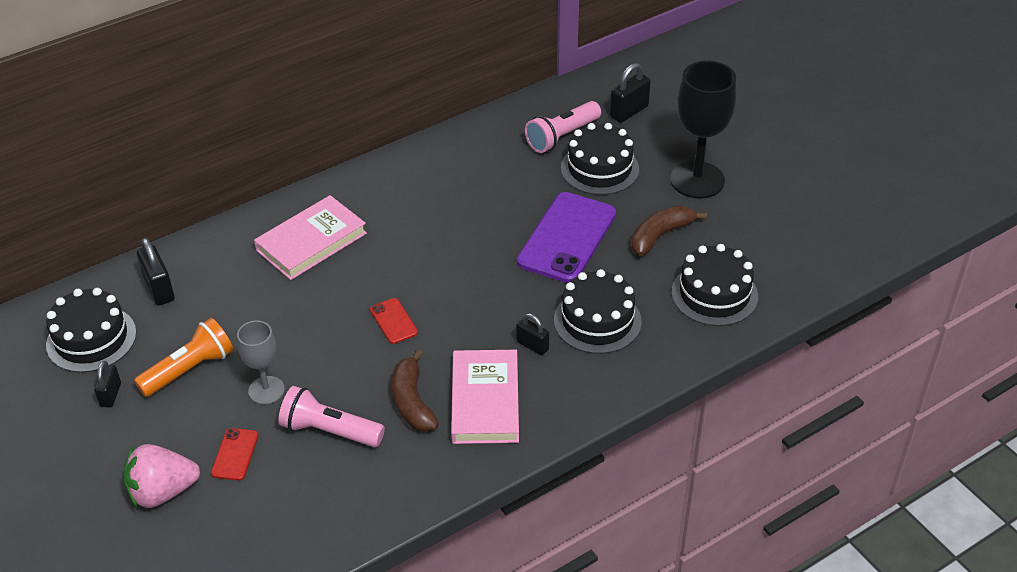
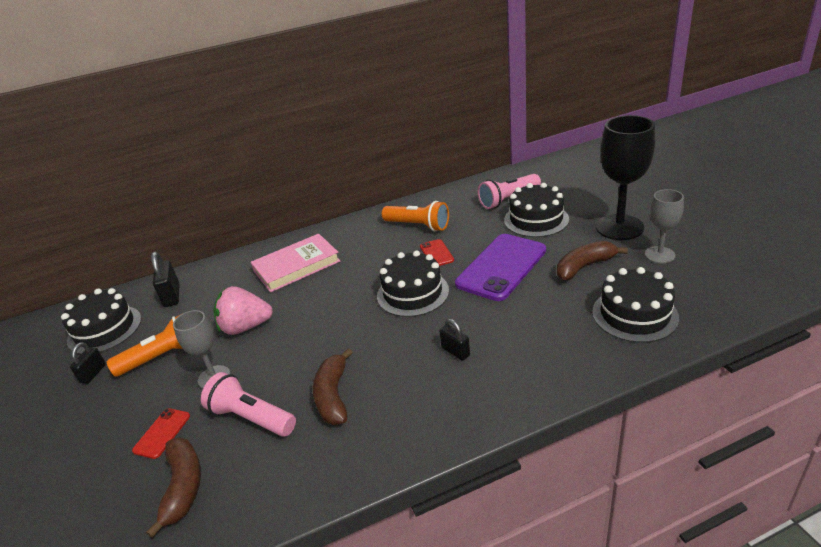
camera: 15 degrees right, 10 degrees down
(162, 492) = (85, 464): pink strawberry -> pink strawberry (246, 327)
(286, 503) = (183, 487): none -> brown banana
(393, 321) = (339, 326): red phone -> red phone (436, 253)
(453, 178) = (418, 226): none -> orange flashlight
(485, 401) = (400, 399): pink book -> none
(597, 321) = (519, 333): black cake -> black cake (412, 293)
(629, 111) = (564, 184): black padlock -> none
(741, 218) = (659, 255): none -> grey goblet

